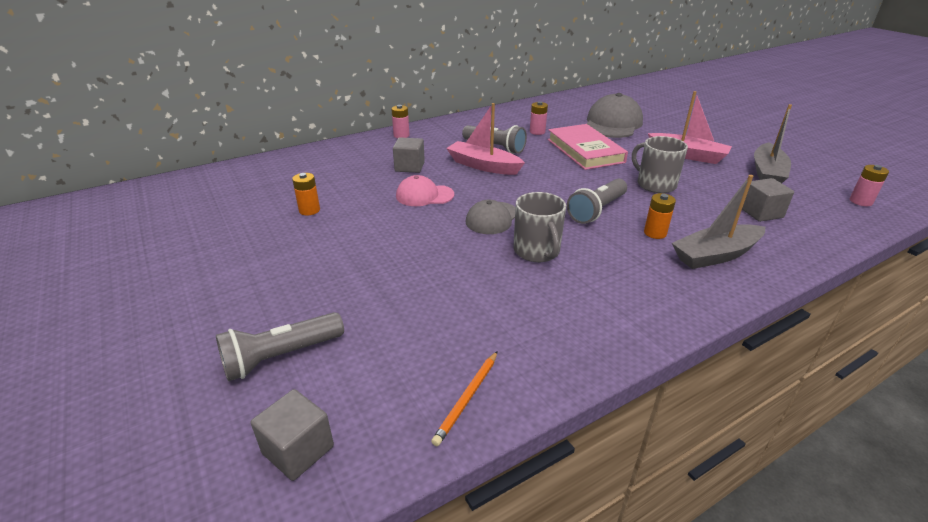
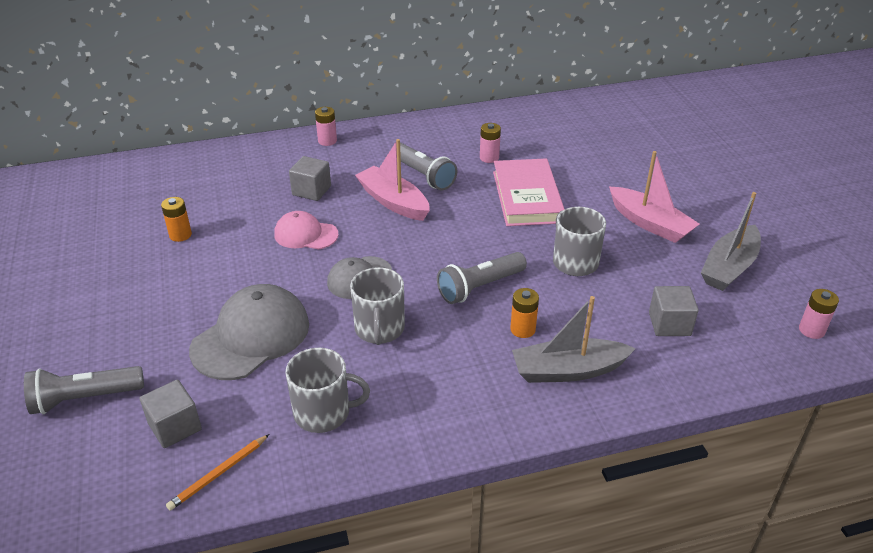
camera: 15 degrees right, 5 degrees up
(298, 450) = (62, 487): grey cube -> grey cube (175, 427)
(535, 324) = (324, 412): none -> grey mug
(612, 124) = (592, 157): grey cap -> grey cap (251, 336)

